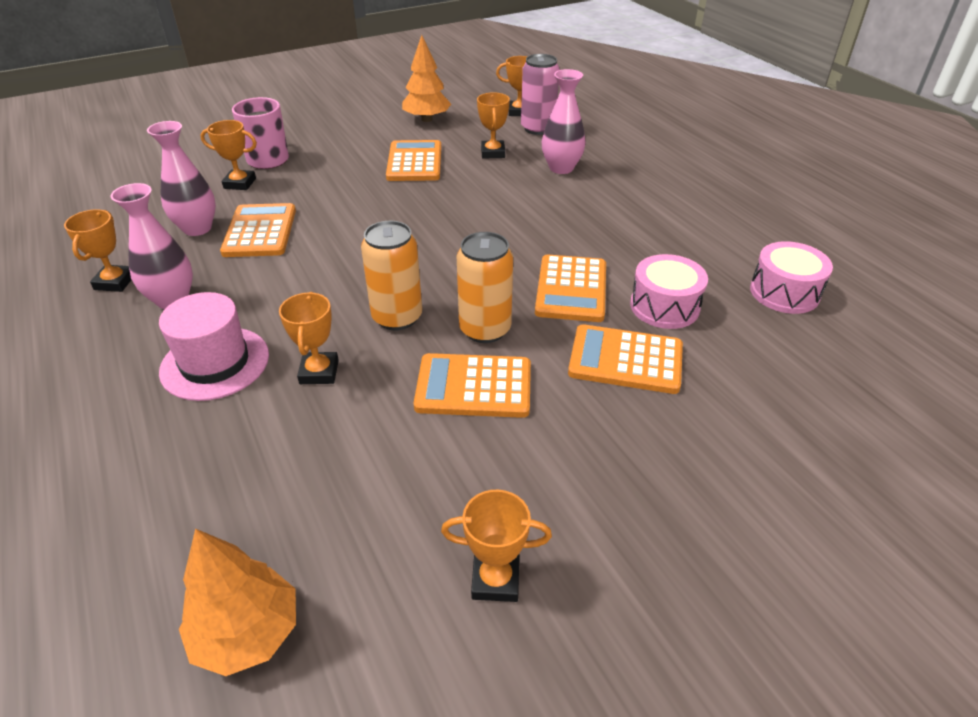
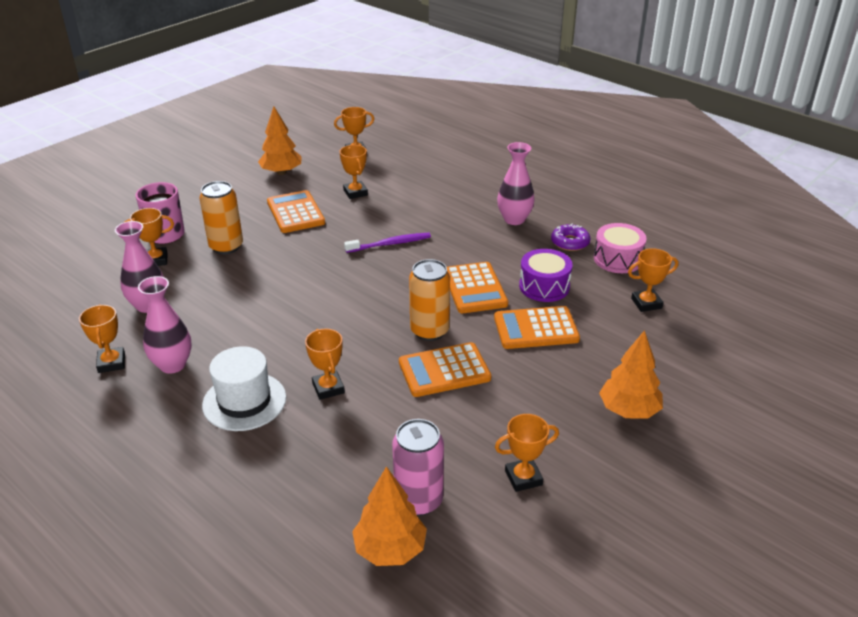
camera: 20 degrees left, 5 degrees down
(215, 363) = (244, 401): pink hat -> white hat
(260, 231) = (205, 296): orange calculator -> none
(397, 317) = (360, 337): orange can -> orange can (226, 246)
(498, 215) = (390, 244): none -> purple toothbrush
(538, 128) = (380, 164): pink can -> pink can (418, 500)
(561, 168) = (417, 195): pink vase -> pink vase (514, 219)
(664, 306) = (544, 286): pink drum -> purple drum
(707, 518) = (629, 410): none -> orange tree
(726, 258) = (570, 242): none -> purple donut
(802, 362) = (646, 303): none -> orange trophy

